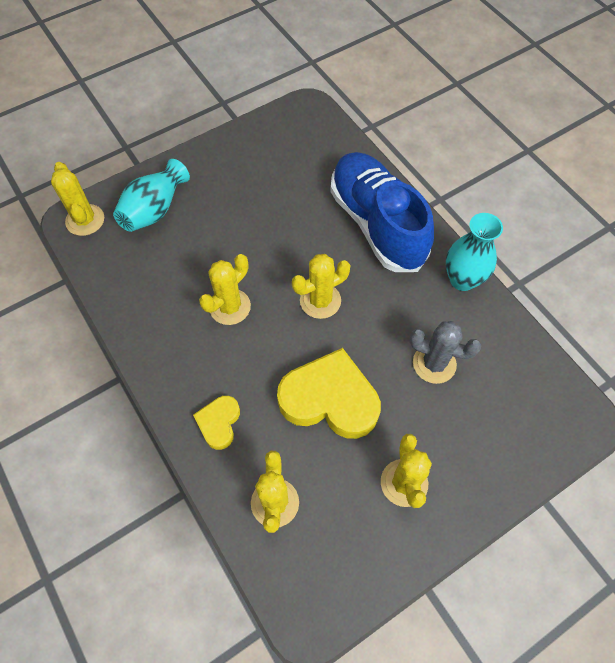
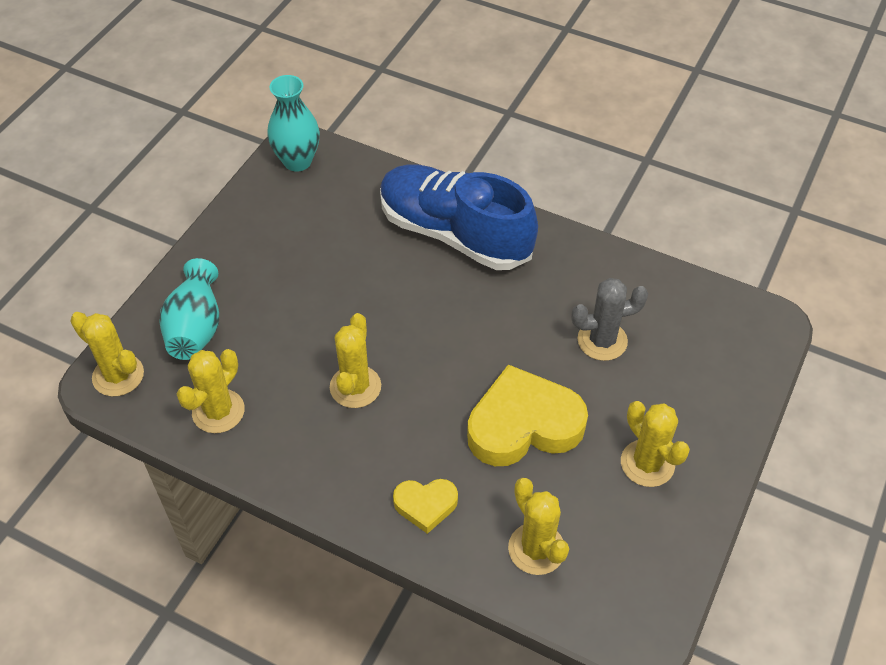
camera: 30 degrees left, 10 degrees down
(219, 423) = (425, 505): yellow heart -> yellow heart turned 75 degrees counterclockwise
(320, 301) = (448, 335): yellow cactus -> yellow cactus (218, 411)
(462, 279) = (576, 249): turquoise vase -> turquoise vase (297, 161)

